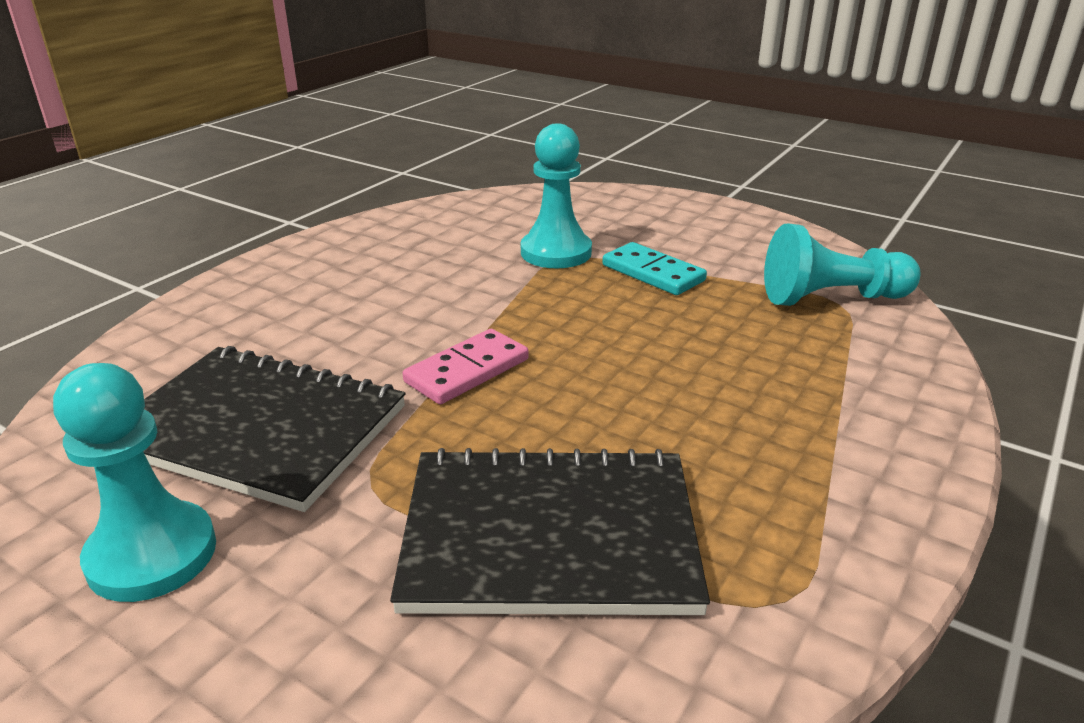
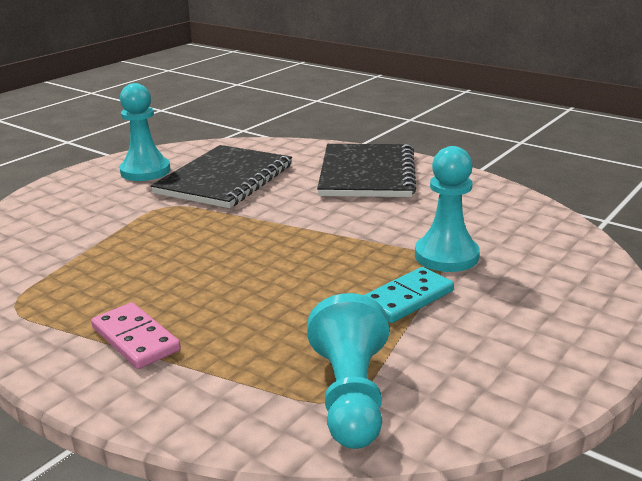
camera: 95 degrees right, 5 degrees down
(467, 371) = (263, 225): pink domino -> pink domino (135, 339)
(549, 535) = (102, 246): black notebook -> black notebook (367, 173)

